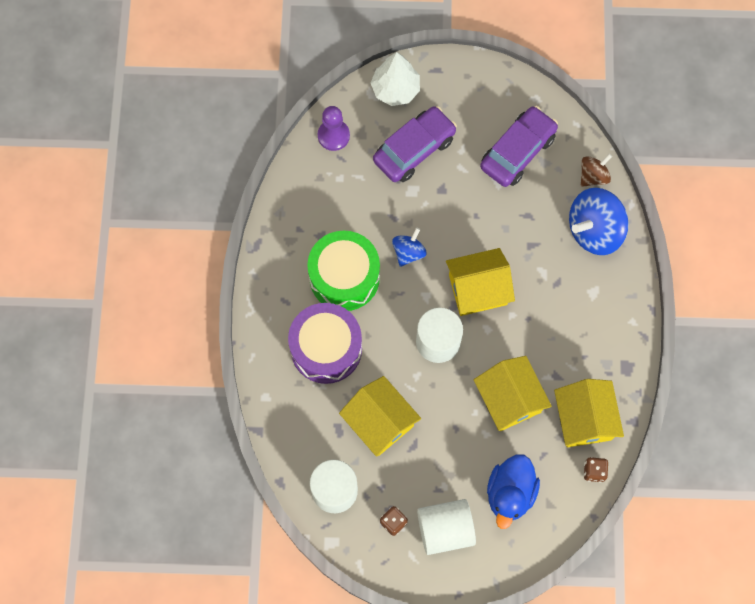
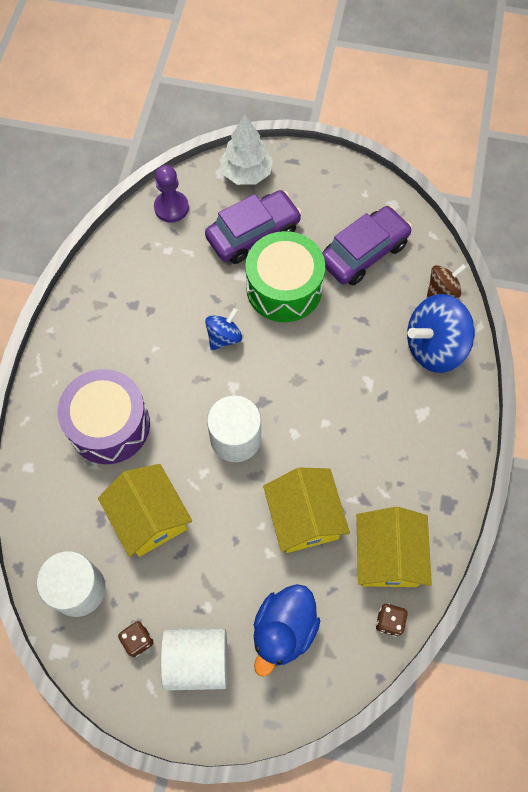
camera: 10 degrees right, 5 degrees down
(344, 277) = (148, 352): green drum -> green drum (284, 288)
(478, 289) = (292, 389): yellow house -> none

